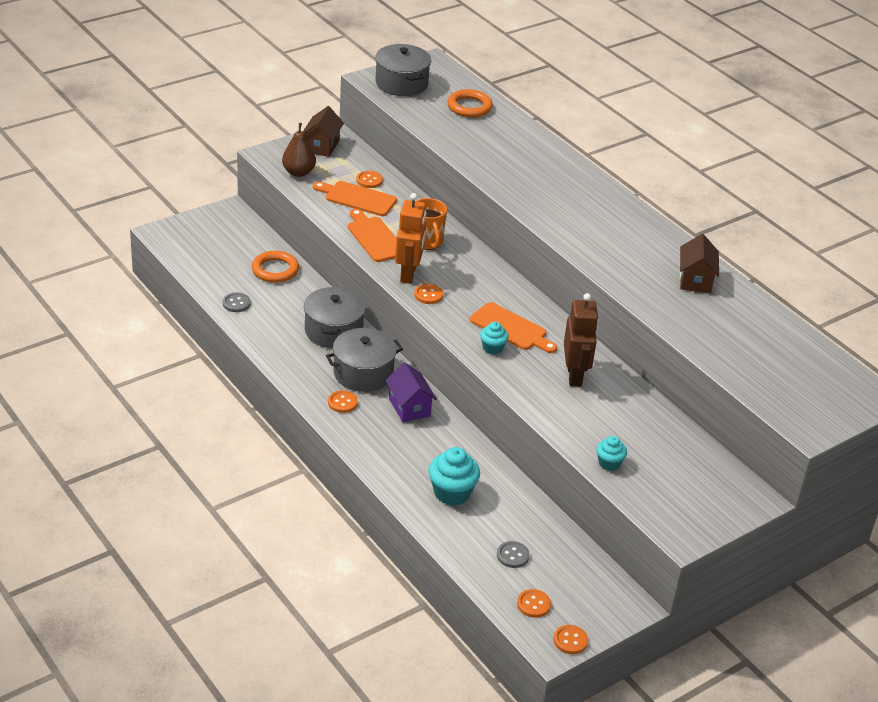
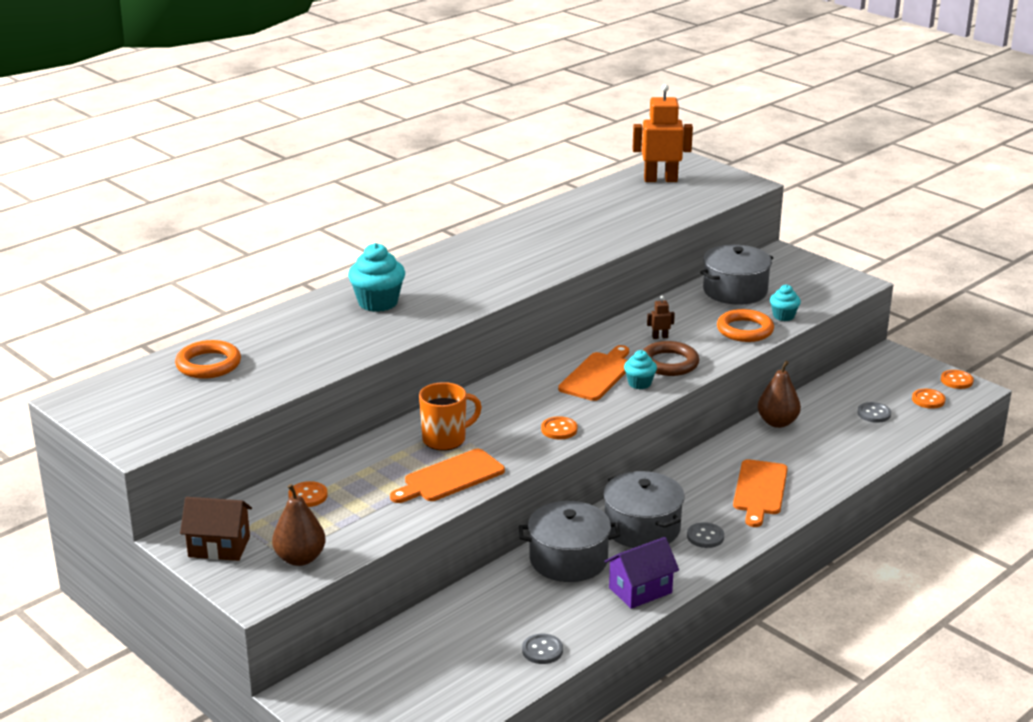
camera: 95 degrees left, 10 degrees down
(275, 270) = (449, 627): orange ring -> orange ring (745, 330)
(342, 402) = (705, 536): orange button -> grey button
(357, 198) = (357, 501): orange cutting board -> orange cutting board (760, 490)
(401, 83) = (147, 419): grey pot -> grey pot (735, 291)
(408, 274) = (521, 446): orange robot -> orange robot (660, 179)
(409, 407) = (687, 490): purple house -> purple house (640, 590)
(452, 493) = (810, 452): turquoise cupcake -> turquoise cupcake (378, 302)
(507, 485) = (777, 422): none -> brown pear
(525, 371) = (669, 363): none -> brown ring
(574, 376) = (660, 337): brown robot -> brown robot, size x0.42
(695, 280) = (545, 227): brown house -> none

